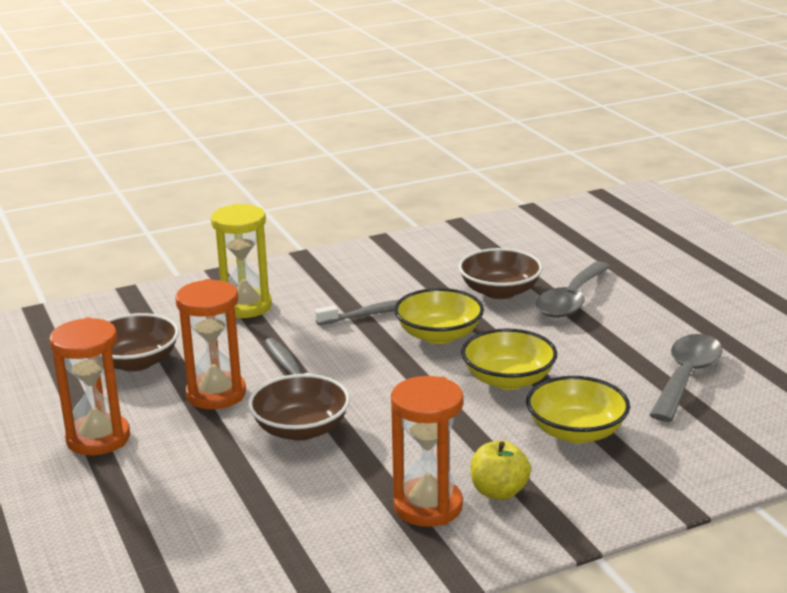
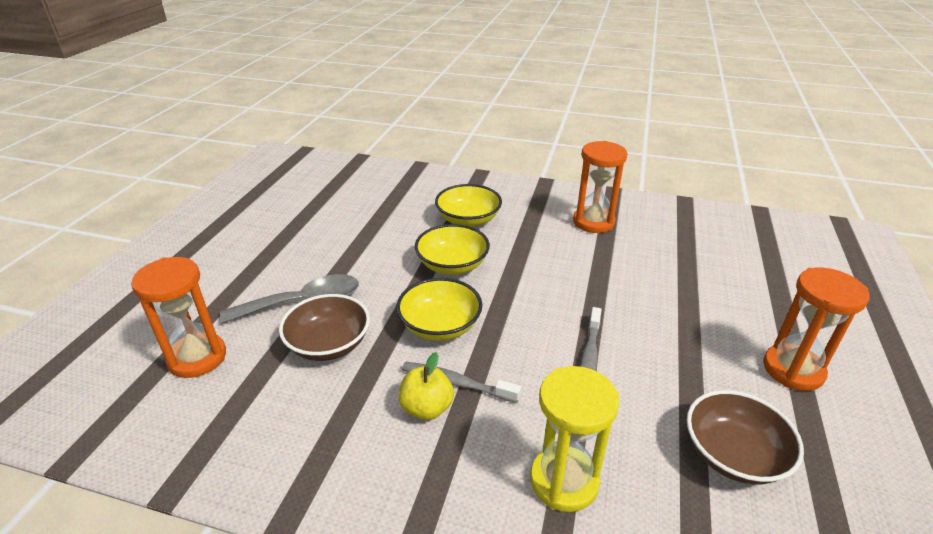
camera: 140 degrees left, 10 degrees up
(216, 394) = (669, 364): orange hourglass -> orange hourglass (197, 358)
(301, 429) = (624, 298): brown bowl -> none
(499, 492) = (550, 213): yellow apple -> yellow apple (426, 408)
(686, 377) = (361, 217): grey spoon -> none

